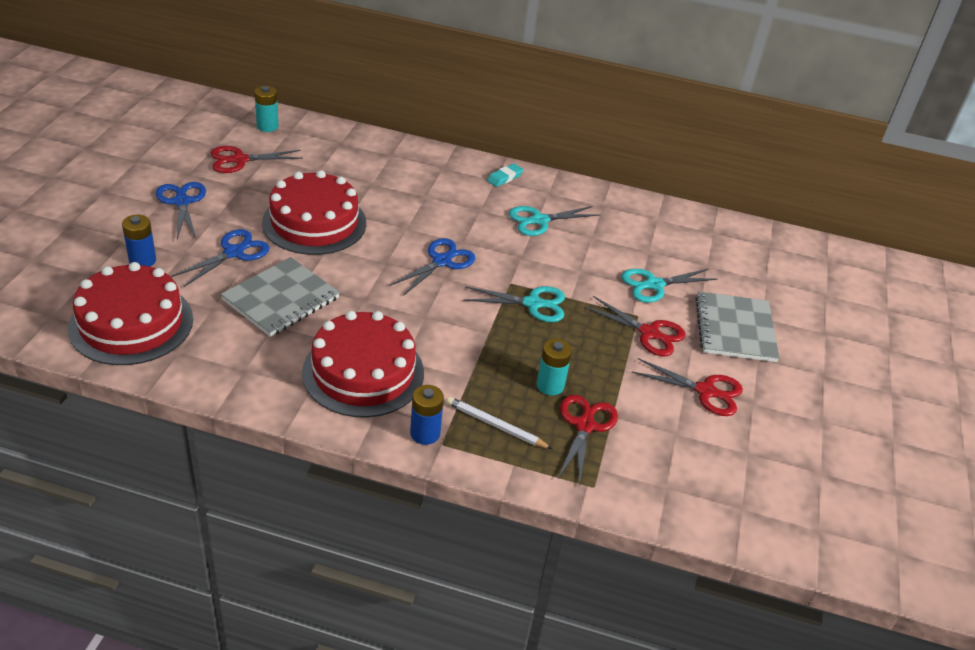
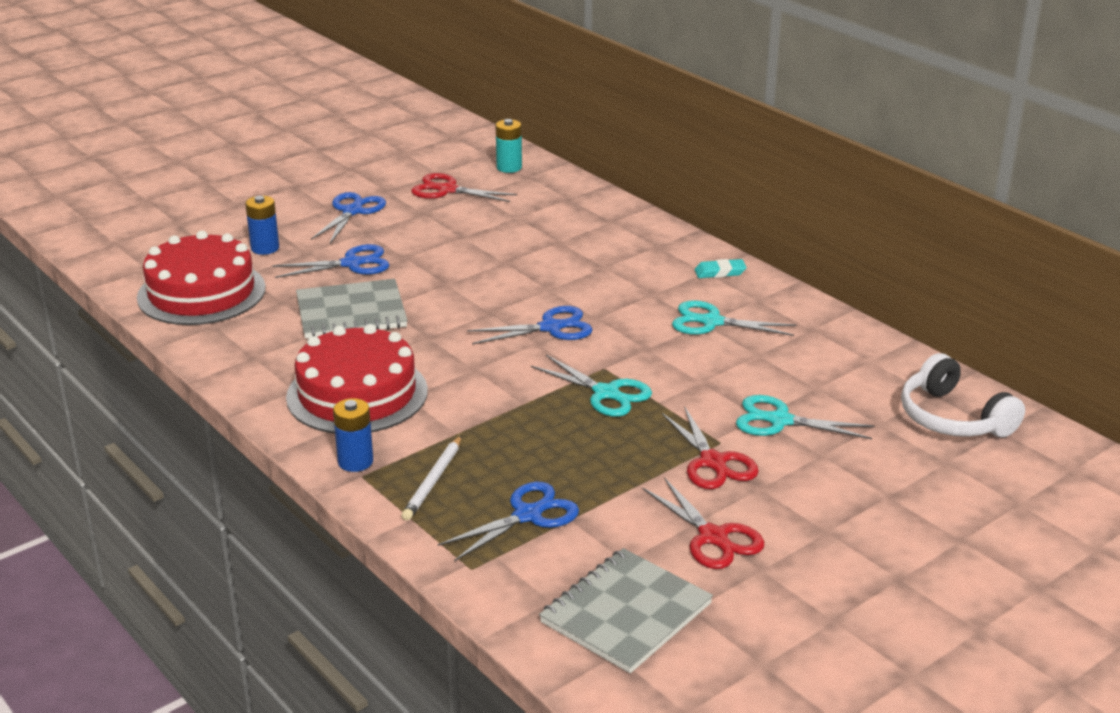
camera: 40 degrees right, 10 degrees down
(314, 222) = (458, 259): red cake -> none
(496, 425) = (433, 481): white pencil -> white pencil turned 135 degrees counterclockwise
(550, 385) = (534, 468): turquoise battery -> none
(584, 426) = (527, 515): red scissors -> blue scissors
(735, 329) = (833, 494): grey notebook -> grey notebook (626, 613)
(739, 246) = (952, 418): none -> white headphones

